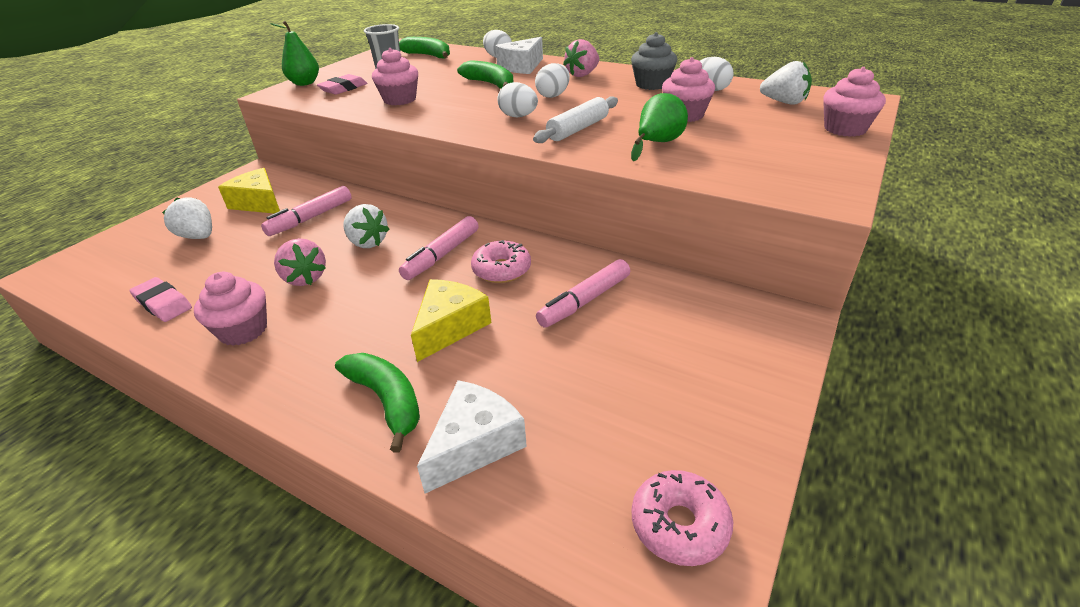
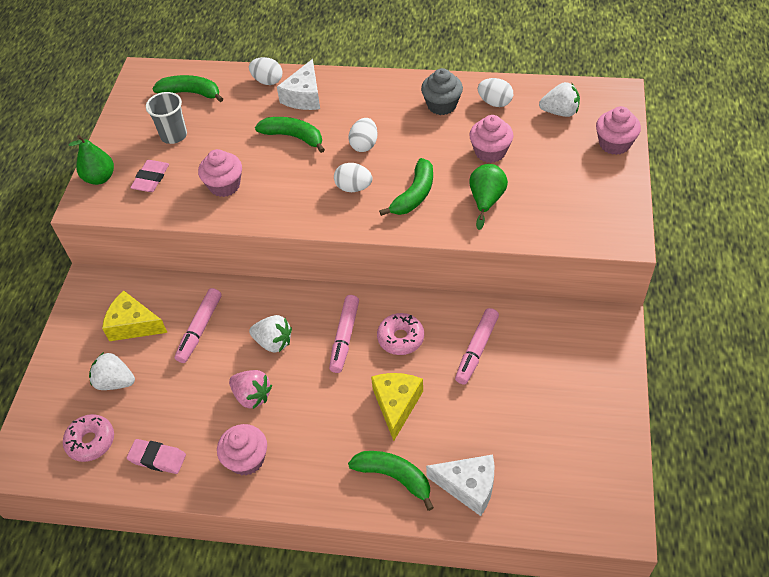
camera: 20 degrees left, 15 degrees up
(474, 444) = (468, 486): white cheese -> white cheese turned 90 degrees clockwise
(578, 129) = (414, 195): white rolling pin -> green banana
(582, 74) = (371, 100): pink strawberry -> none
(679, 524) = (601, 492): pink donut -> pink donut (91, 441)

